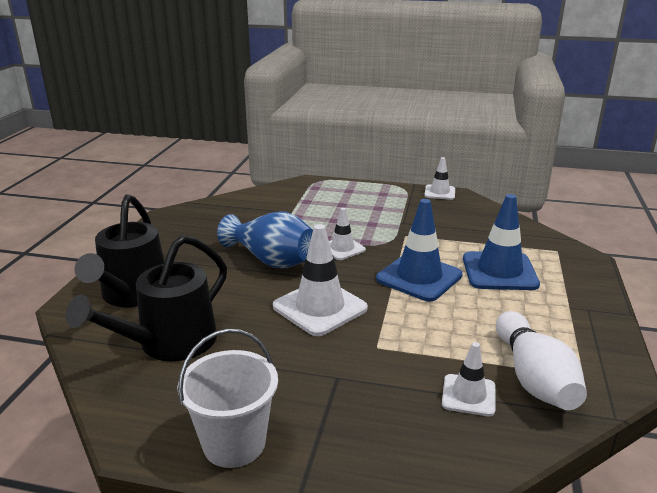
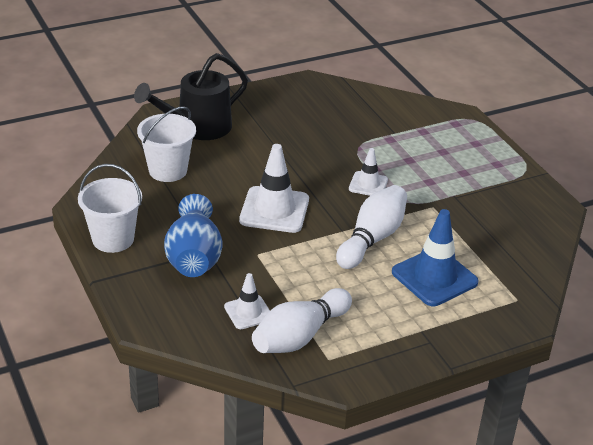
camera: 50 degrees right, 10 degrees up
(170, 343) = (168, 170): black watering can -> white bucket
(272, 260) = (308, 160): blue vase -> blue vase (194, 258)
(419, 277) = (372, 239): blue traffic cone -> white bowling pin
(439, 192) = (547, 194): white traffic cone -> none

